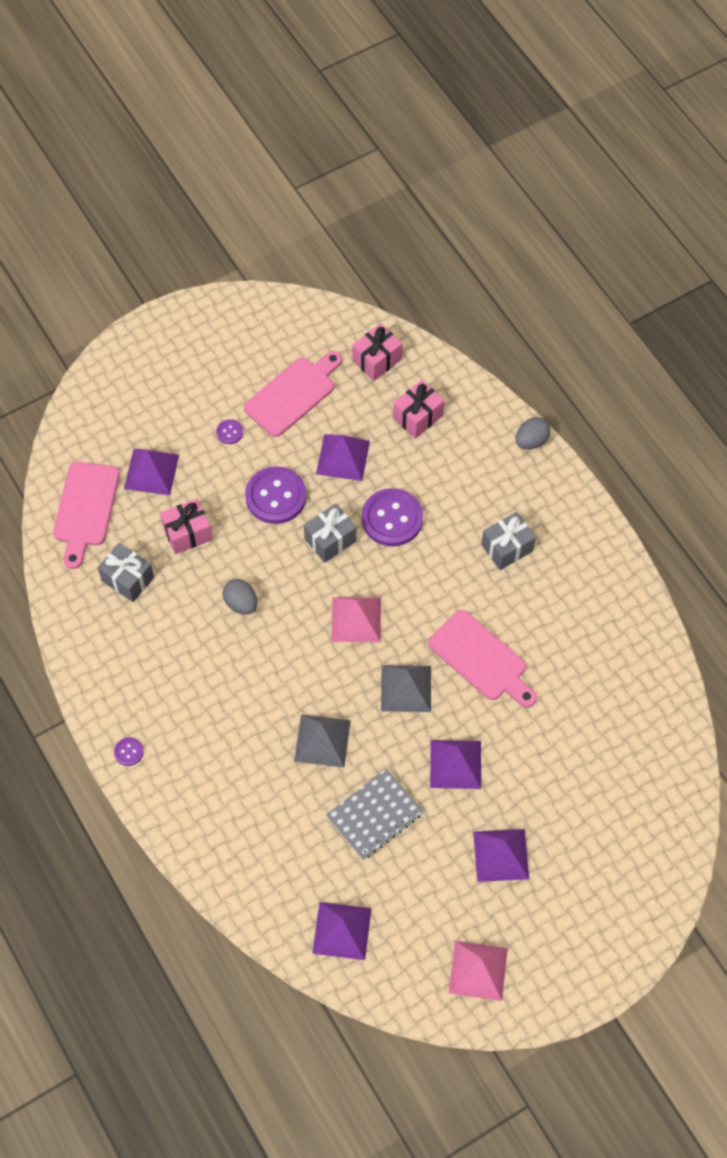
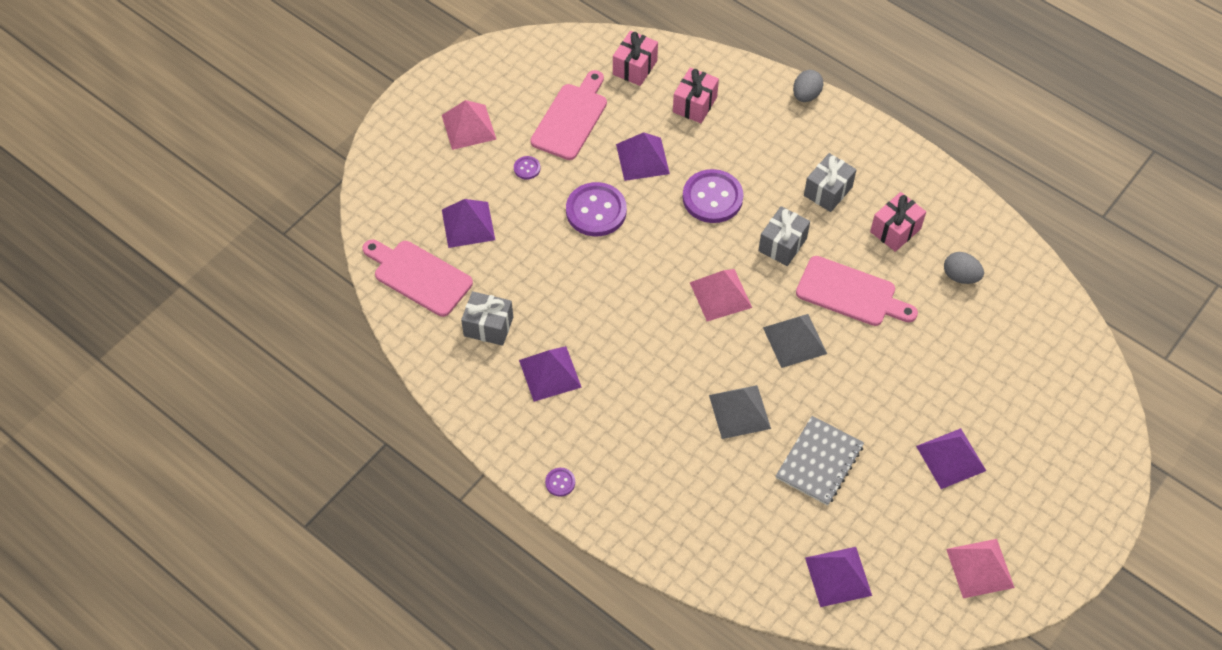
camera: 20 degrees left, 5 degrees down
(85, 509) = (419, 276): pink cutting board -> pink cutting board turned 135 degrees clockwise
(187, 533) = (527, 268): pink gift -> pink gift (895, 230)
(193, 373) = (468, 127): none -> pink pyramid
(241, 603) = (606, 314): grey egg -> grey egg (960, 276)
(330, 540) = (664, 233): grey gift -> grey gift (782, 244)
(455, 764) = (871, 392): purple pyramid -> purple pyramid (550, 373)

